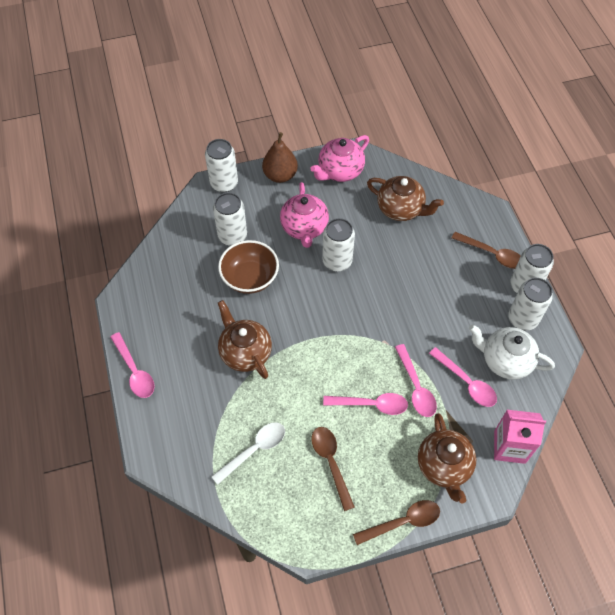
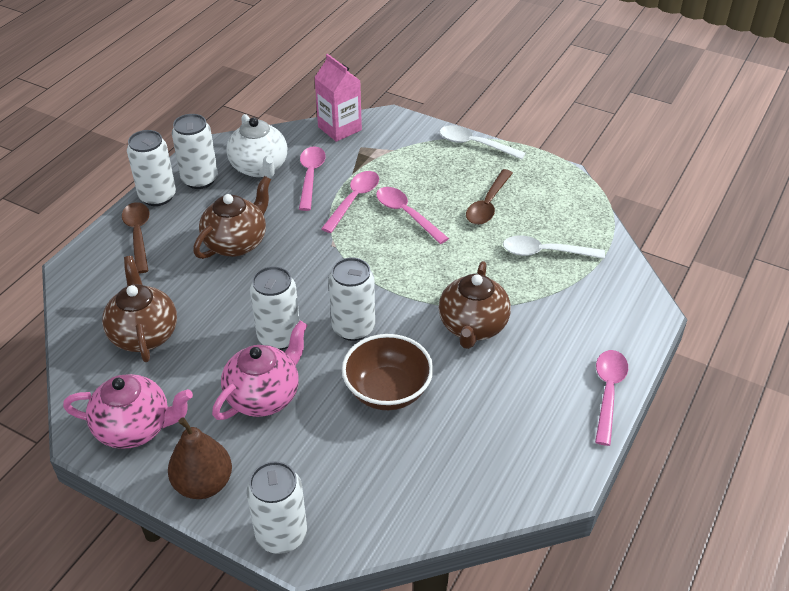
camera: 135 degrees left, 15 degrees down
(232, 236) = (352, 453): white can -> white can (353, 328)
(402, 522) = (475, 144): brown spoon -> white spoon
(444, 466) = (403, 149): brown teapot -> brown teapot (236, 243)

